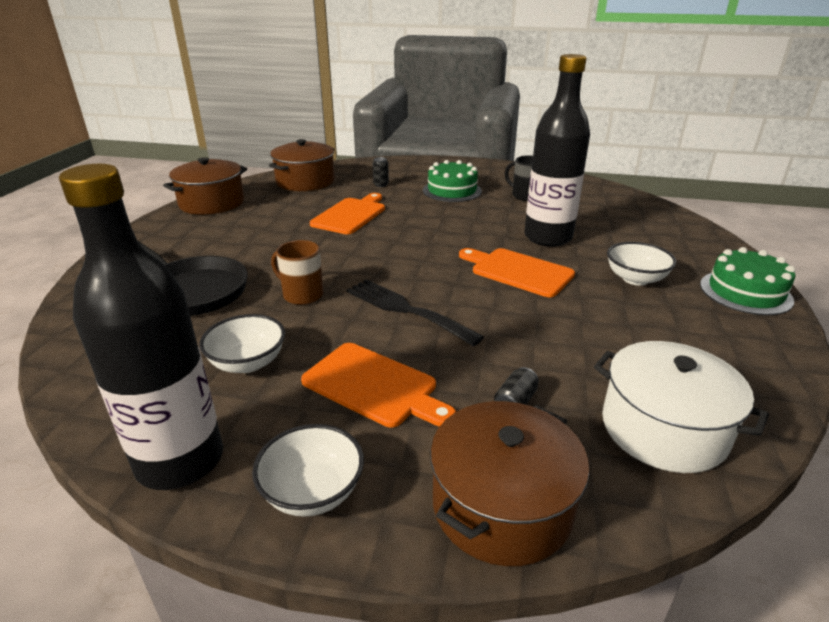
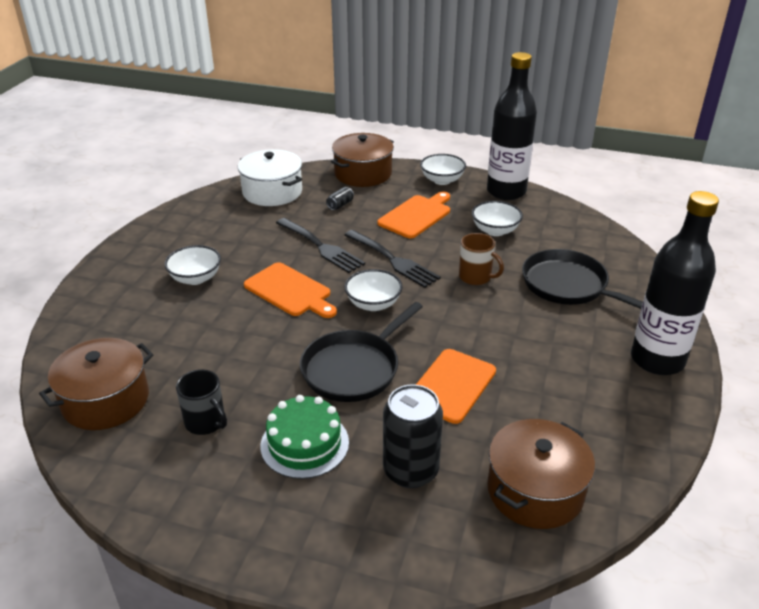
camera: 175 degrees left, 5 degrees up
(212, 203) = (646, 430): brown pot -> brown pot (106, 400)
(374, 386) = (416, 215): orange cutting board -> orange cutting board turned 90 degrees clockwise
(381, 185) = (410, 470): black can -> black can, size x2.31
(422, 264) = (373, 304): none -> white bowl
(429, 222) = (354, 369): none -> black pan
(509, 323) = (321, 247): none -> black fork
(548, 237) = (234, 334): black bottle -> black bottle (657, 360)
(745, 292) = (123, 261): green cake -> none

